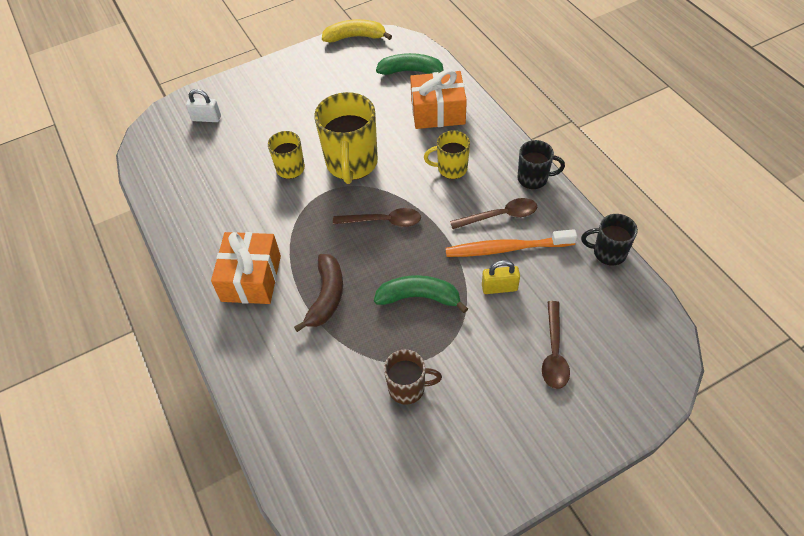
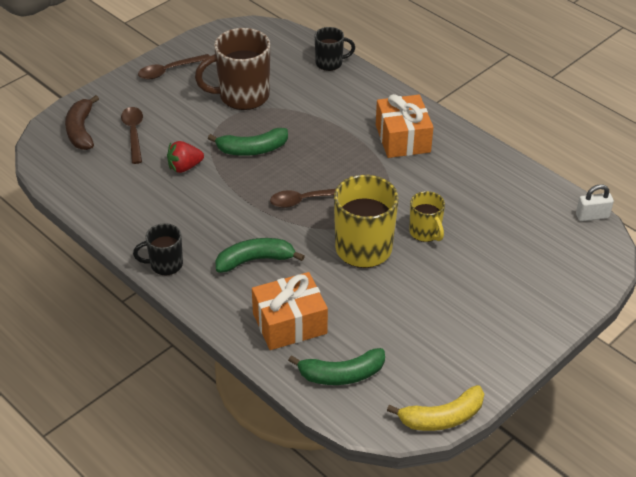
camera: 160 degrees right, 10 degrees down
(206, 118) = (554, 268): white padlock -> white padlock (592, 216)
(326, 296) = (331, 137): brown banana -> brown banana (81, 130)
(408, 388) = (242, 96): brown mug -> brown mug, size x1.80
(451, 169) = (255, 260): yellow mug -> green banana
(499, 288) = (184, 167): yellow padlock -> red strawberry
(500, 216) = (194, 223): brown spoon -> brown spoon (169, 71)
(506, 248) = (183, 197): orange toothbrush -> none
(608, 253) = (88, 209): black mug -> black mug (330, 63)

